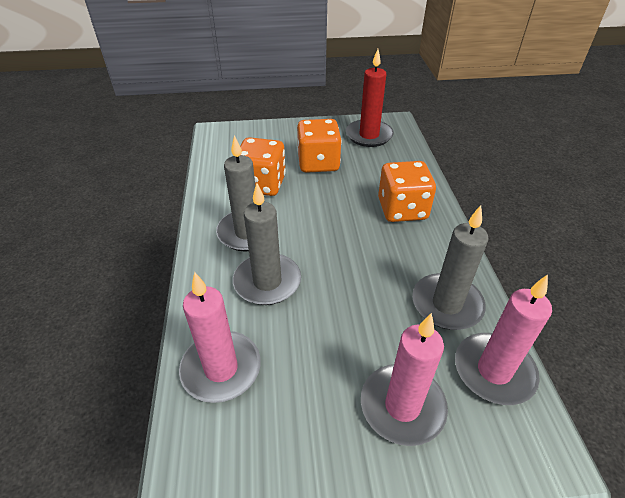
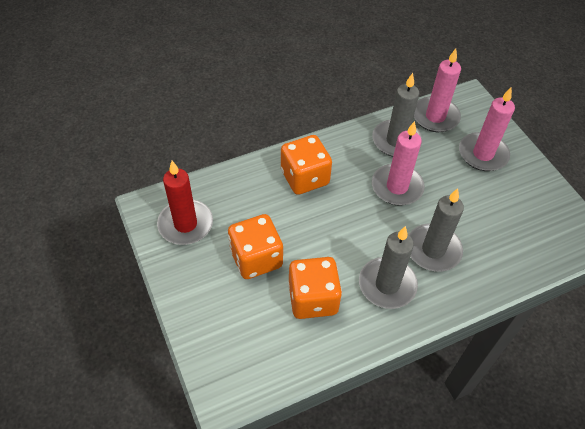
camera: 110 degrees left, 10 degrees up
(221, 368) = (517, 251): pink candle -> pink candle (397, 187)

